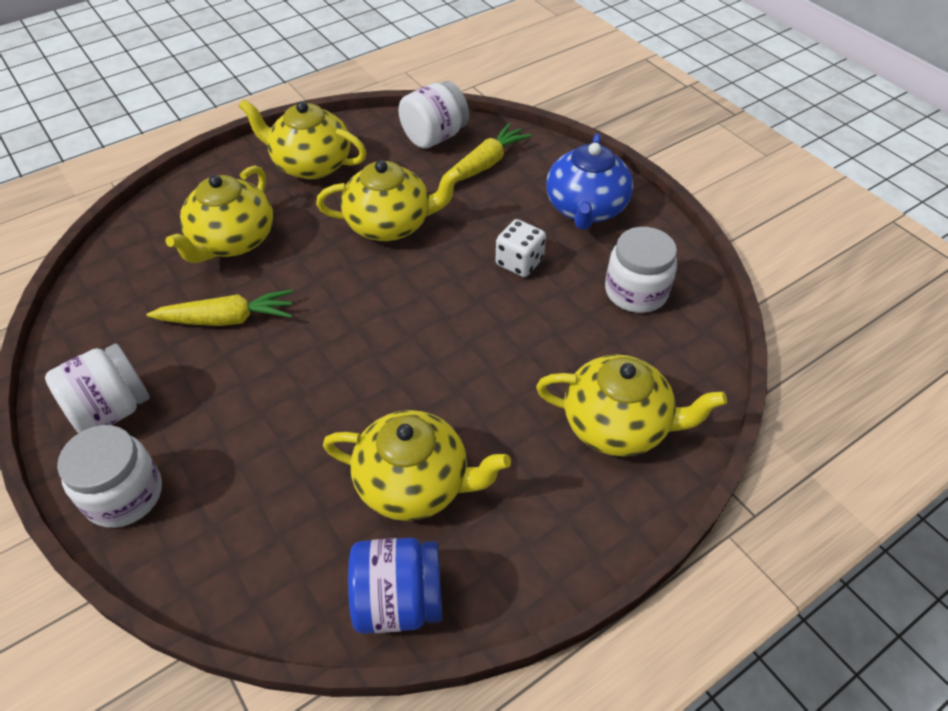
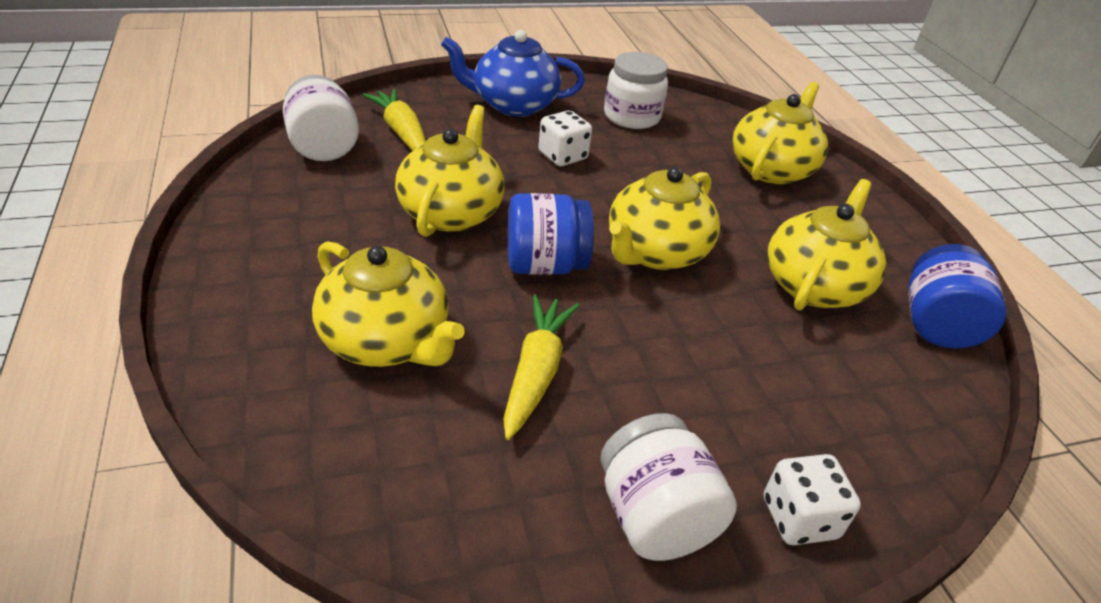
camera: 75 degrees left, 10 degrees down
(124, 494) = (799, 518): white jar -> white dice
(311, 164) = (285, 242): yellow teapot -> yellow teapot (655, 252)
(350, 292) = (545, 265): none -> blue jar
(585, 209) = (513, 105): blue teapot -> blue teapot turned 150 degrees clockwise

